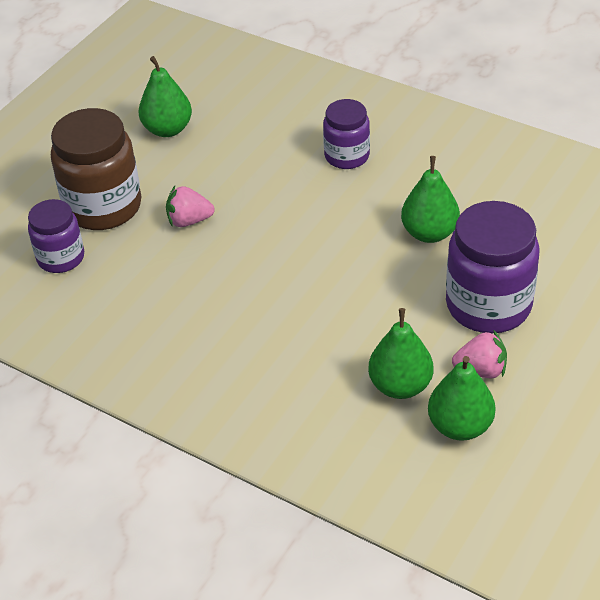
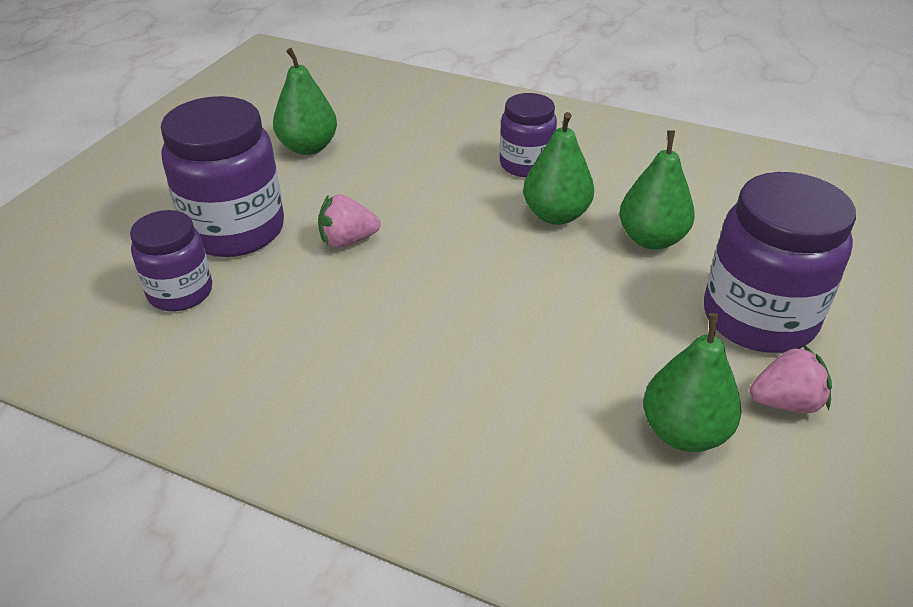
camera: 10 degrees left, 5 degrees down
(103, 207) = (235, 230): brown jar -> purple jar
(460, 426) = (791, 486): green pear -> green pear (556, 215)

